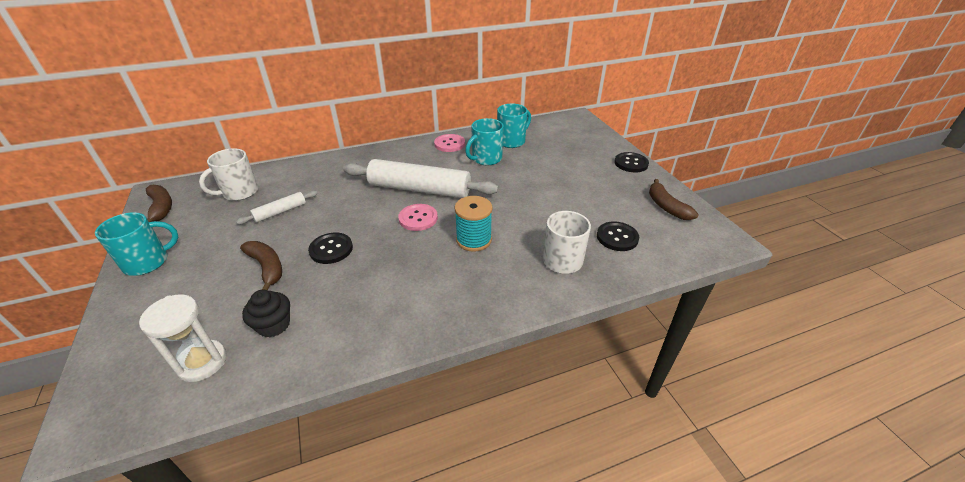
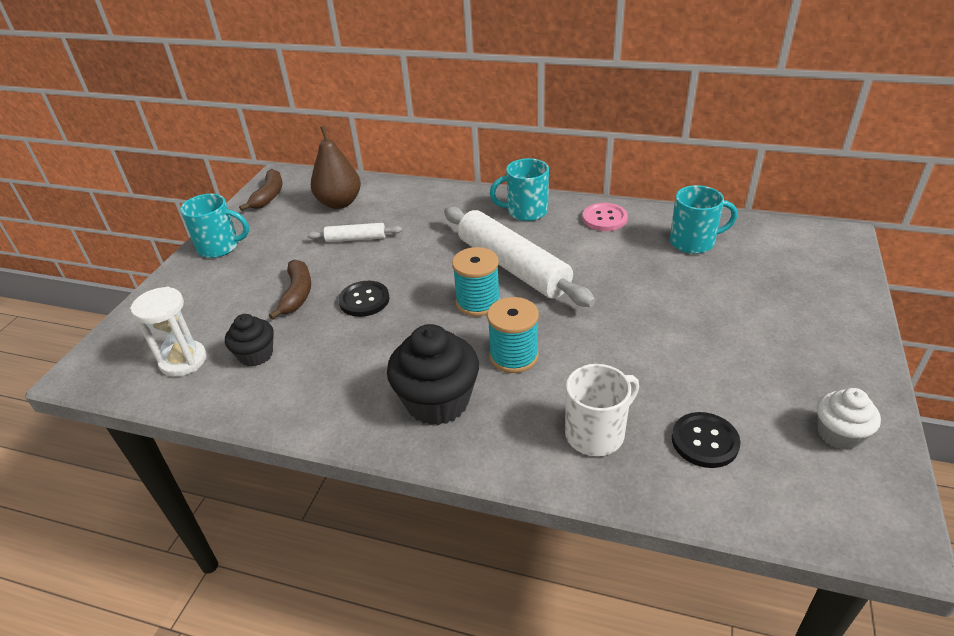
camera: 40 degrees right, 0 degrees up
(239, 192) = (339, 203): white mug -> brown pear
(418, 218) = (478, 302): pink button -> turquoise spool
(452, 288) = (437, 401): none -> black cupcake
(486, 159) = (632, 255): turquoise mug -> turquoise mug (525, 211)
(631, 163) = (853, 343): black button -> none
(666, 206) = (839, 434): brown banana -> white cupcake

